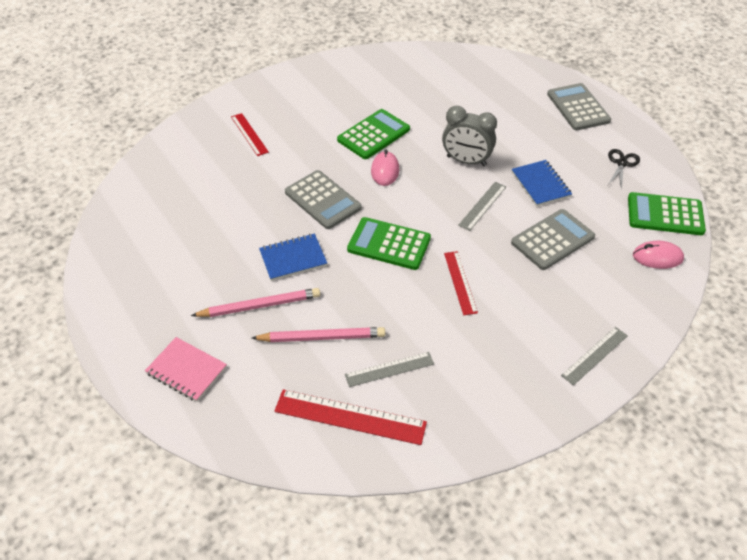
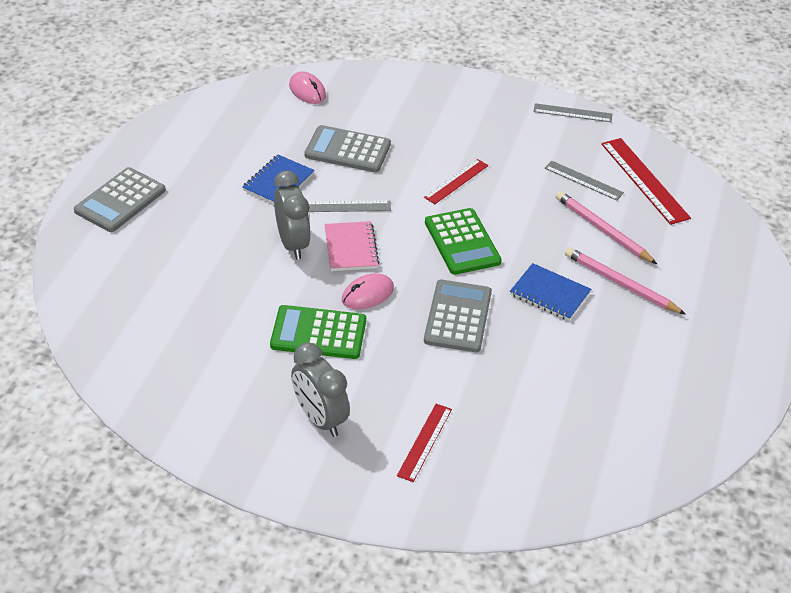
camera: 130 degrees left, 5 degrees down
(186, 370) = (726, 287): pink notebook -> pink notebook (351, 248)
(310, 106) = (320, 419): none -> grey clock
(594, 355) = (448, 91): grey ruler -> grey ruler (572, 113)
(622, 163) = (194, 144): black scissors -> none
(665, 214) = (246, 100): green calculator -> none

